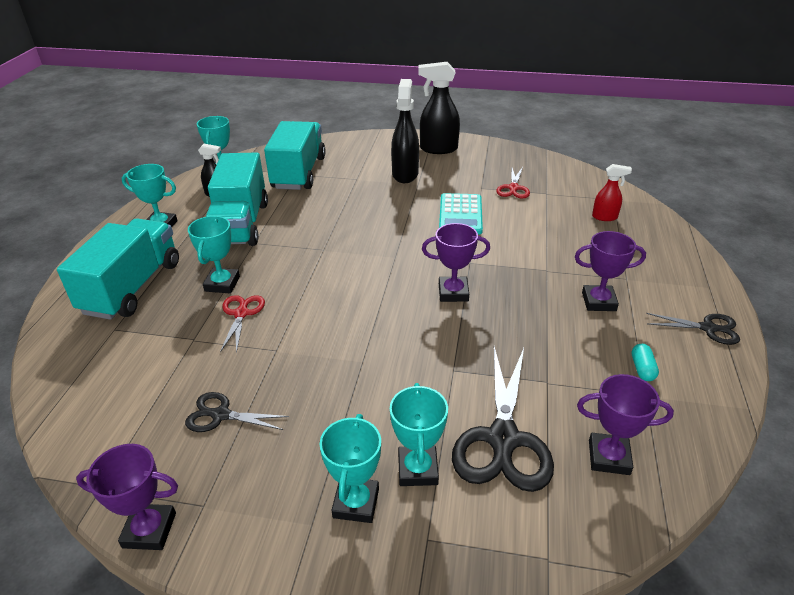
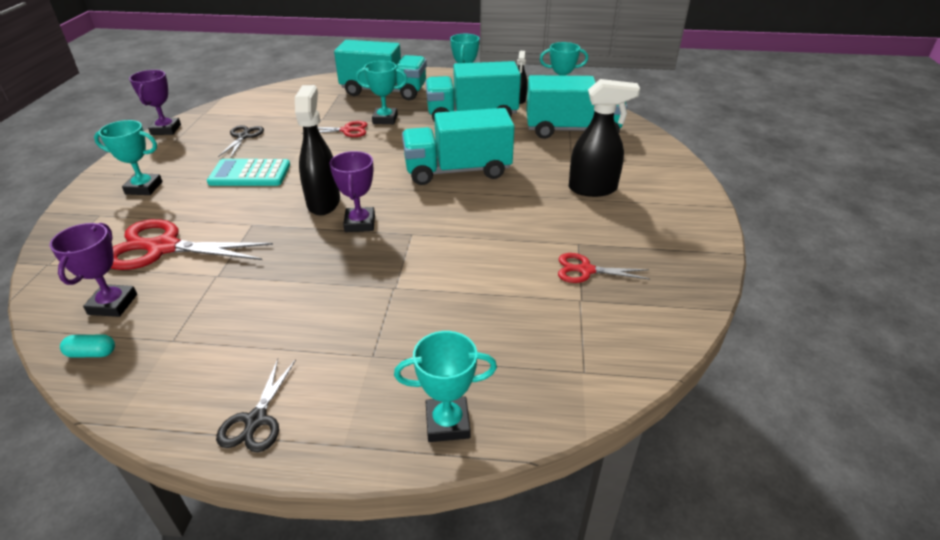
camera: 85 degrees right, 0 degrees up
(362, 236) = (457, 171): none -> turquoise truck
(417, 469) = (157, 209): turquoise trophy -> turquoise trophy (447, 423)
(438, 149) = (672, 210): black spray bottle -> black spray bottle (324, 202)
(460, 215) = (508, 227): turquoise calculator -> turquoise calculator (250, 174)
(503, 439) = (164, 248): black scissors -> red scissors
(598, 302) = (328, 324): purple trophy -> none
(605, 217) = (525, 354): red spray bottle -> none
(642, 369) = (208, 344): turquoise capsule -> turquoise capsule (92, 353)

